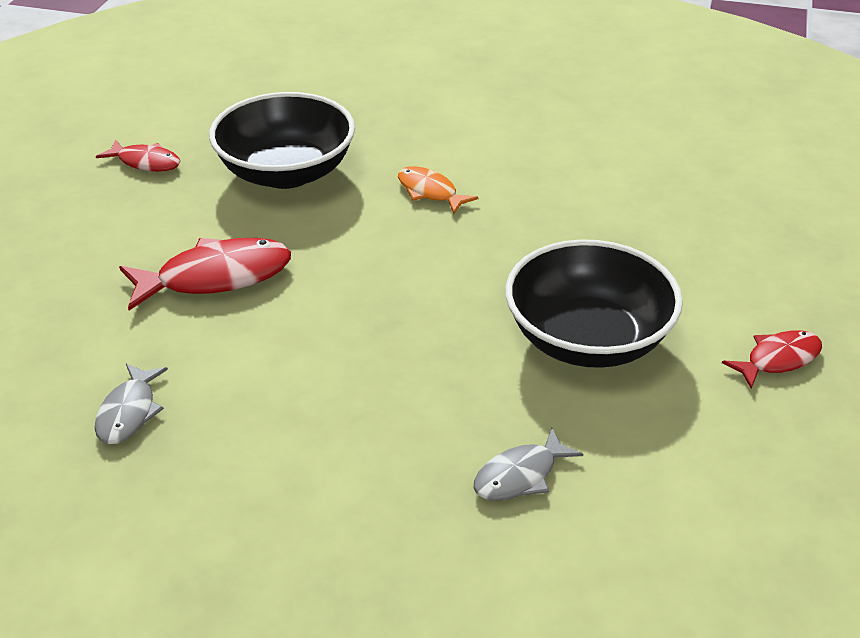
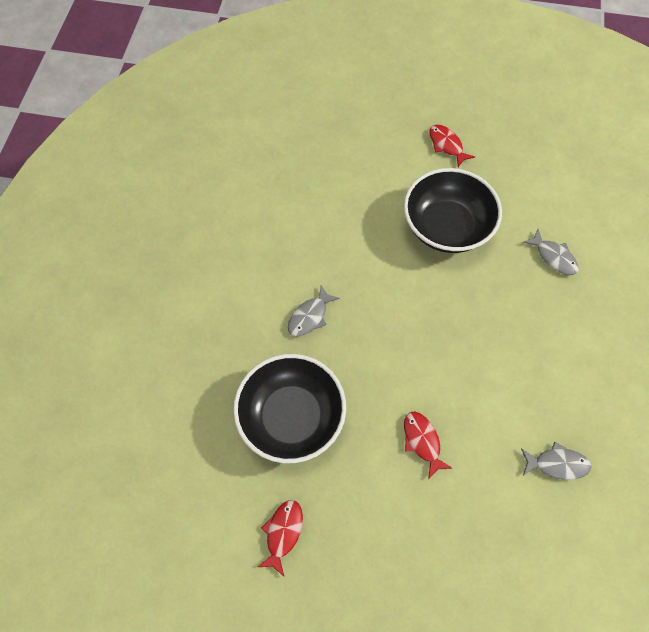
camera: 95 degrees left, 25 degrees up
(216, 277) = (422, 441): red fish -> red fish, size x0.59
(430, 192) = (310, 316): orange fish -> grey fish

